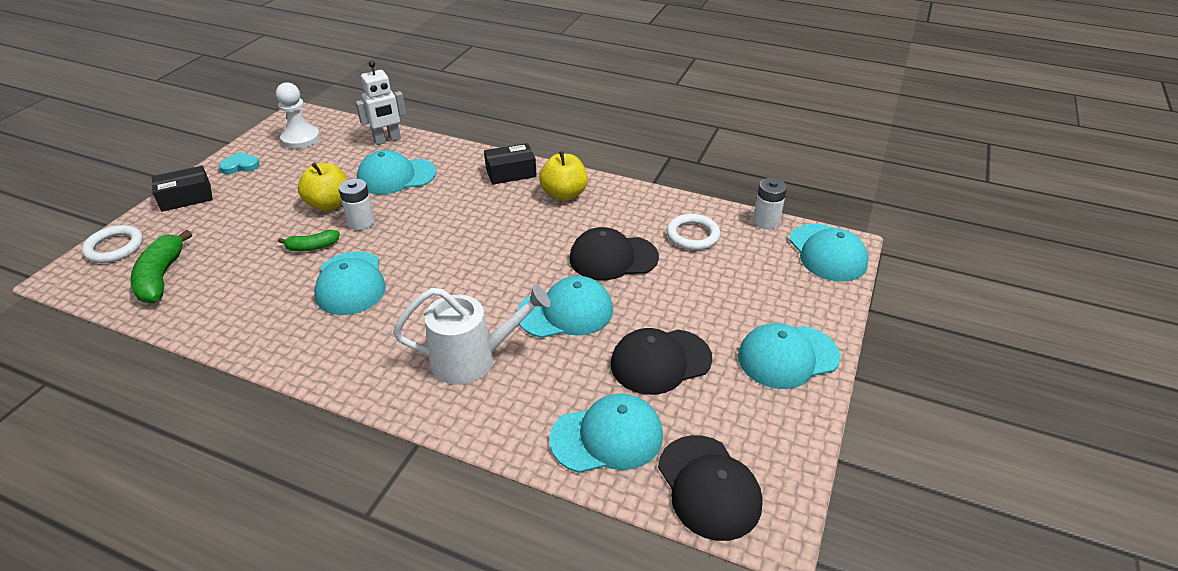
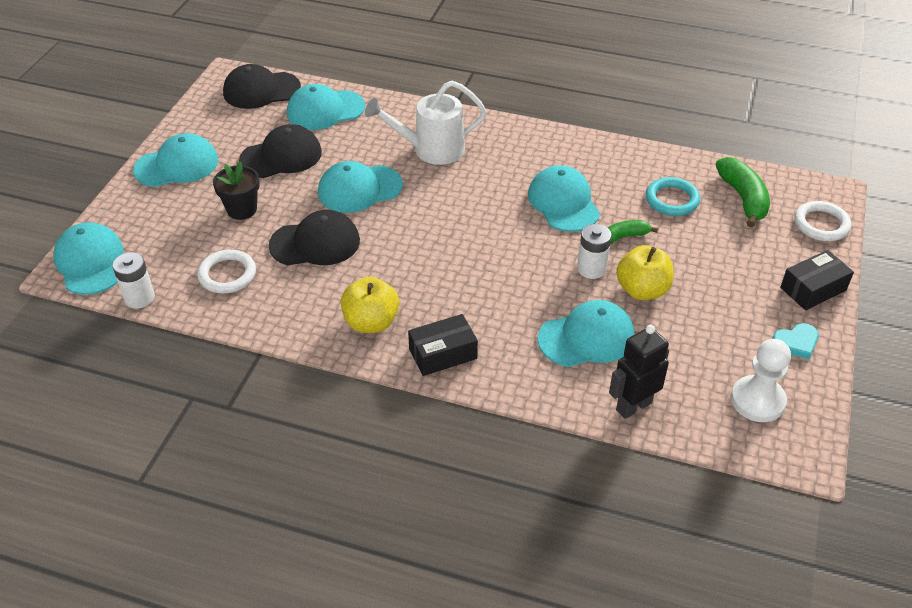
camera: 175 degrees right, 5 degrees up
(236, 280) = (672, 200): none -> turquoise ring
(387, 140) = (633, 406): white robot -> black robot
(694, 296) = (242, 209): none -> black flower pot
(708, 487) = (261, 90): black cap -> black cap turned 75 degrees counterclockwise

